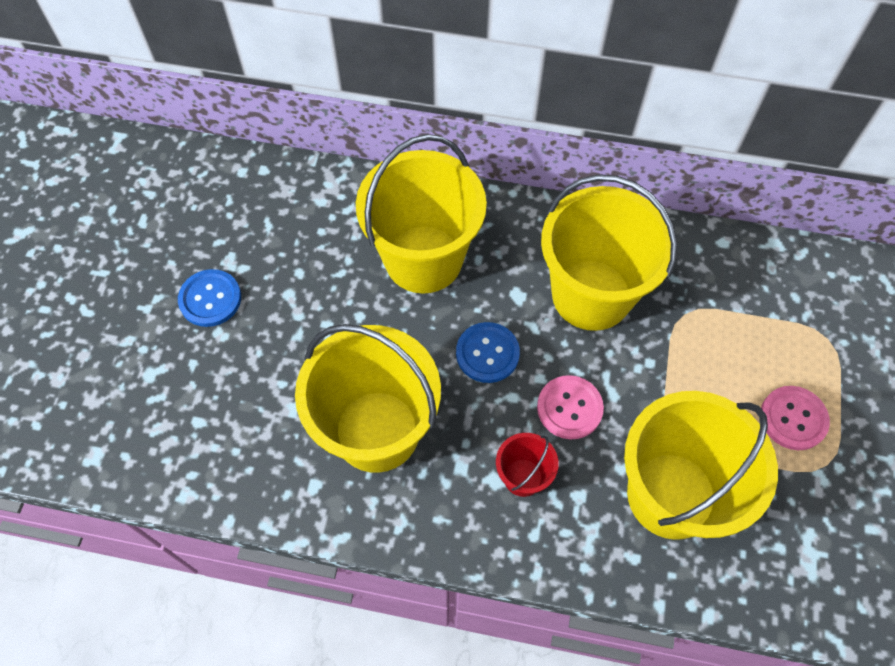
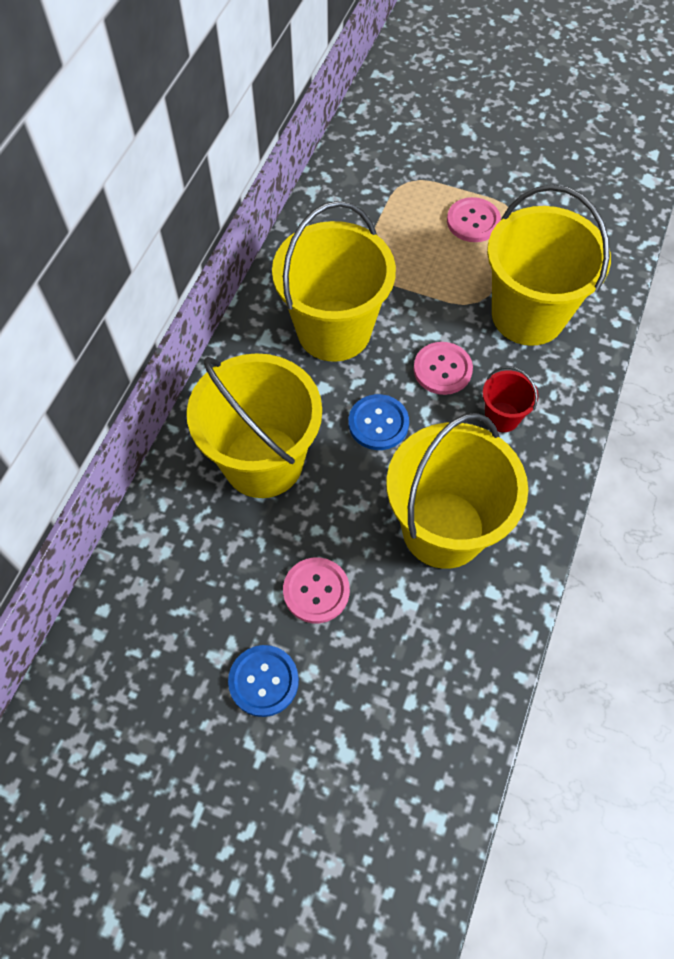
camera: 80 degrees left, 0 degrees up
(298, 326) = (316, 591): none -> pink button

